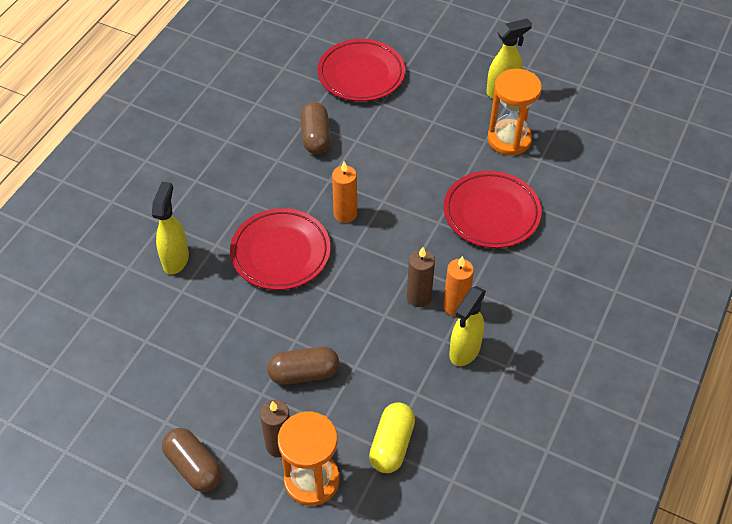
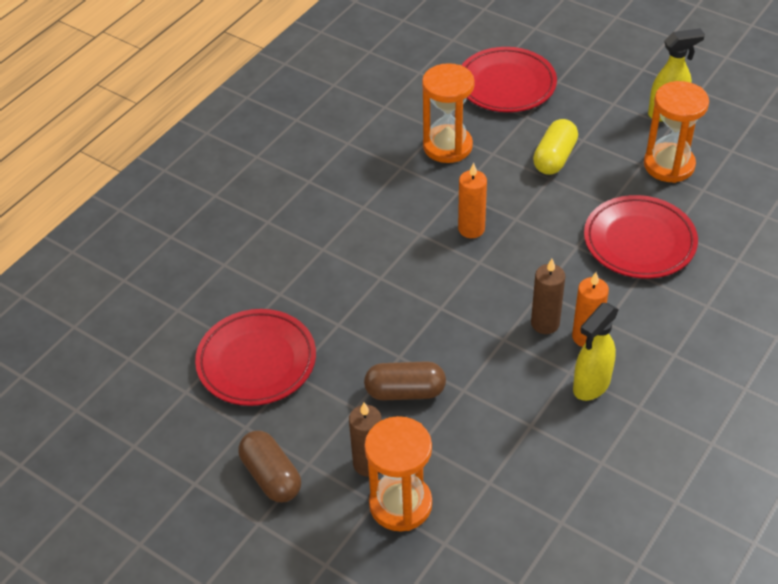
camera: 10 degrees right, 5 degrees down
(176, 259) = (277, 260): yellow spray bottle -> none
(280, 253) = (394, 263): red plate -> red plate (256, 361)
(316, 137) = (447, 146): brown capsule -> orange hourglass
(392, 444) = (496, 476): yellow capsule -> yellow capsule (554, 158)

